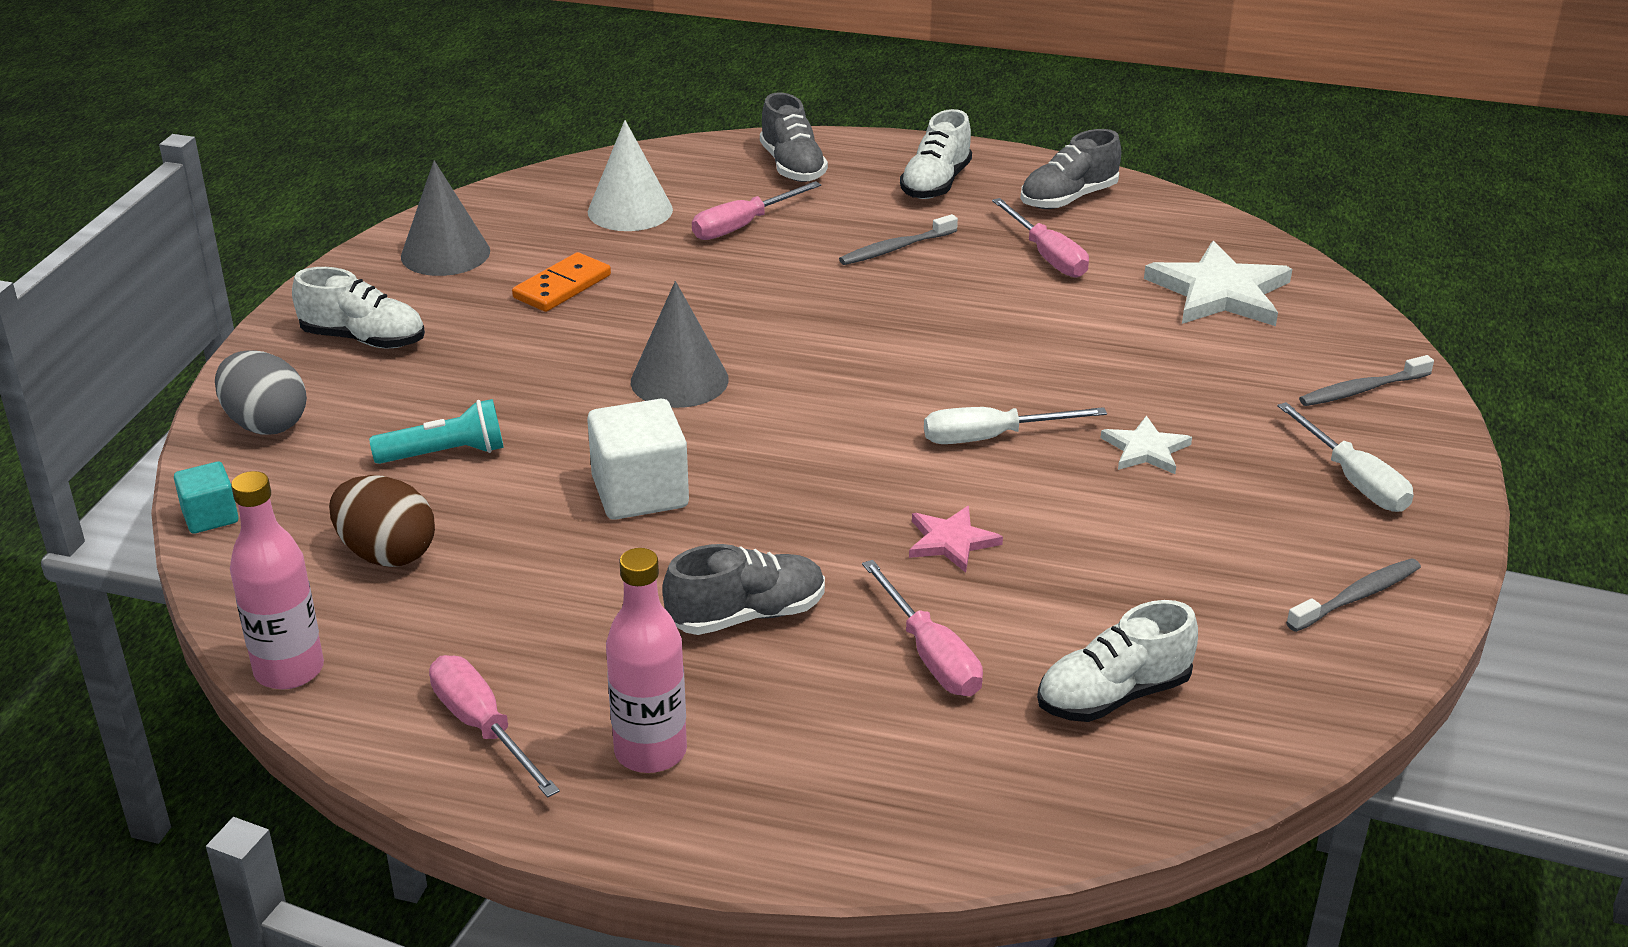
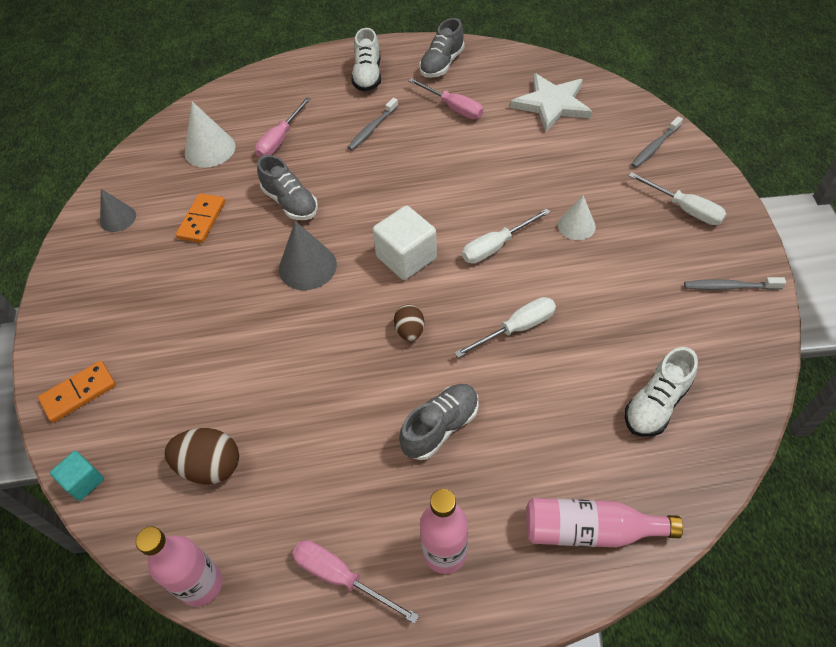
camera: 20 degrees left, 20 degrees up
(266, 424) = (79, 393): grey egg -> orange domino
(363, 339) = (104, 303): white shoe -> none
(445, 253) = (118, 218): grey cone -> grey cone, size x0.66
(446, 453) = (203, 373): turquoise flashlight -> none
(640, 492) = (332, 359): white cube -> white cube (406, 257)
(780, 495) = (410, 331): none -> brown egg
(792, 166) = (283, 87): grey shoe -> grey shoe (290, 203)
(891, 802) = (590, 530): none -> pink bottle
(930, 655) = (551, 414): pink screwdriver -> none
(951, 541) = (516, 328): pink star -> white screwdriver
(1145, 449) = (576, 226): white star -> white cone
(1357, 596) = (729, 287): grey toothbrush -> grey toothbrush turned 120 degrees counterclockwise

